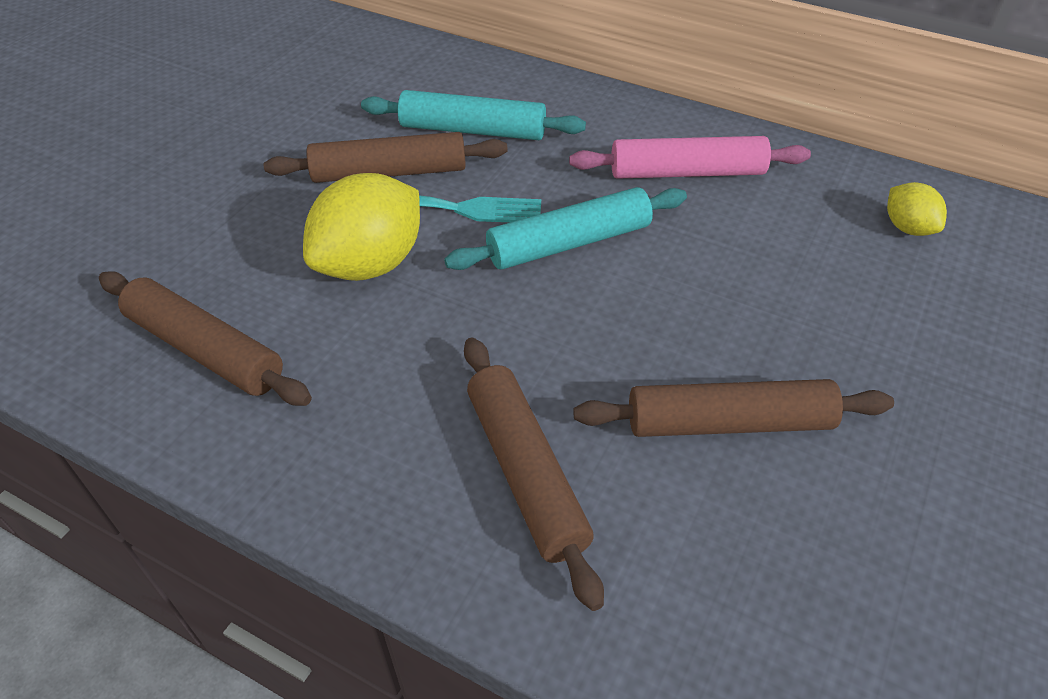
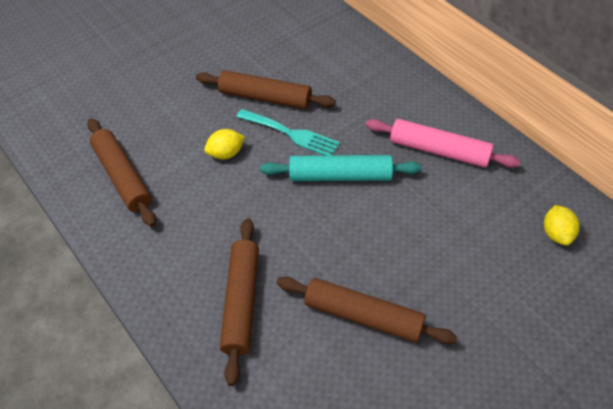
camera: 25 degrees right, 5 degrees up
(370, 264) = (226, 153): yellow lemon -> yellow lemon, size x0.52
(473, 130) = (327, 82): turquoise rolling pin -> none

